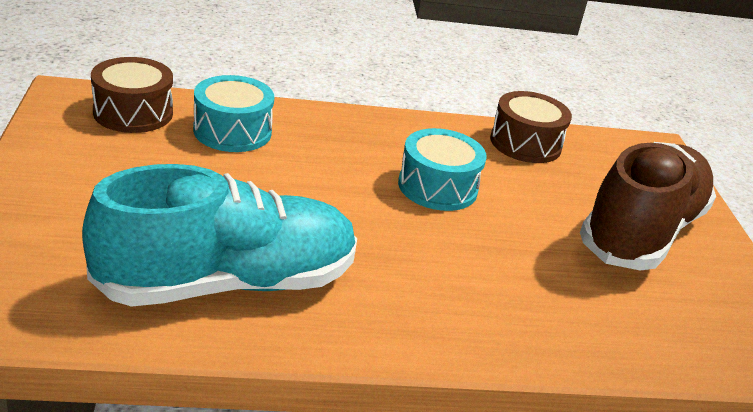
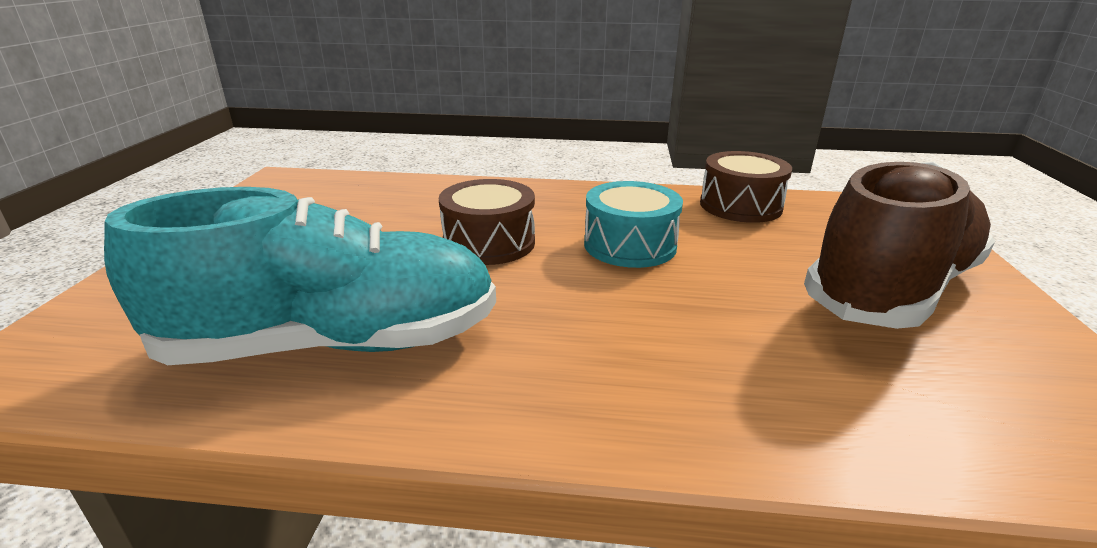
camera: 15 degrees right, 5 degrees down
(133, 113) = (332, 190): brown drum -> brown drum (489, 243)
(232, 131) = (422, 202): turquoise drum -> none

